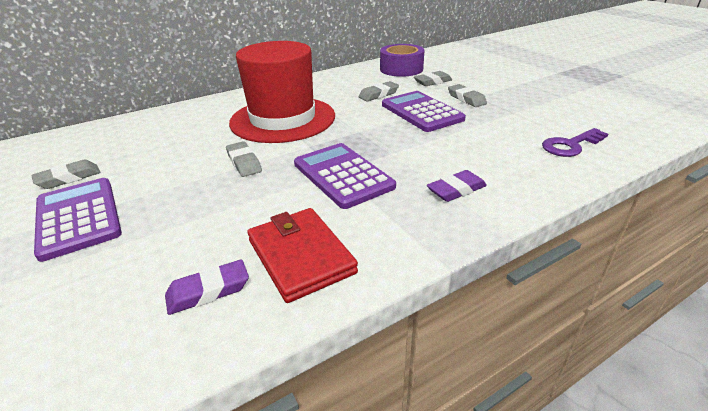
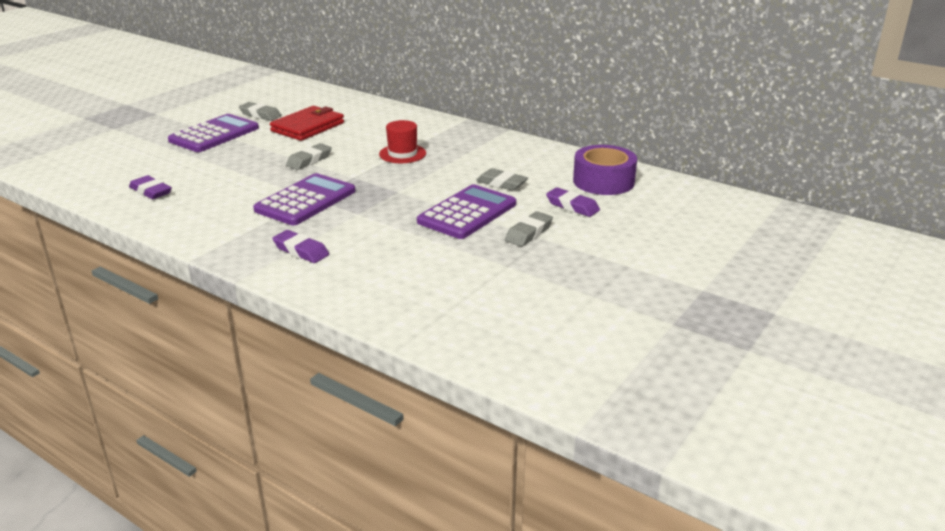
camera: 65 degrees right, 5 degrees down
(283, 119) = (402, 154): red hat -> red hat, size x0.43
(301, 256) = (190, 209): red wallet -> red wallet (308, 127)
(432, 82) = (572, 206): grey eraser -> purple eraser
(570, 145) = (430, 304): purple key -> none

